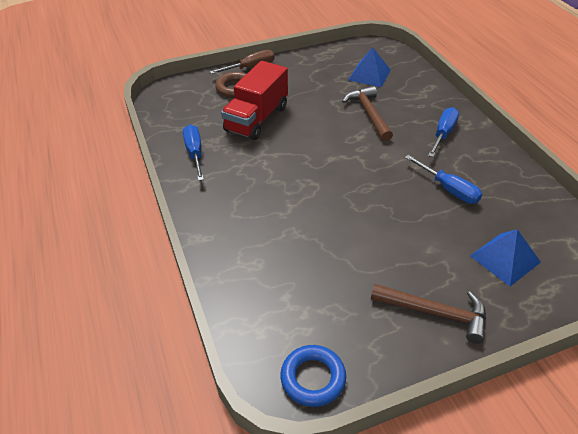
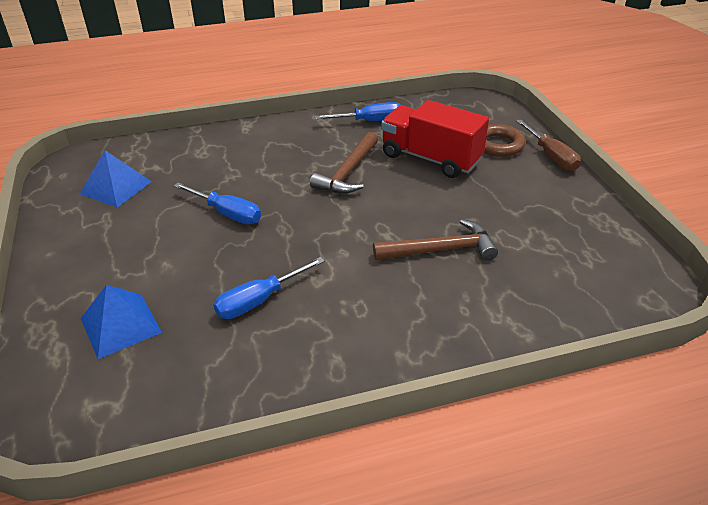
camera: 95 degrees right, 5 degrees down
(313, 378) = (67, 175): blue ring -> none
(369, 75) = (552, 264): blue pyramid -> blue pyramid (116, 187)
(435, 313) = (83, 252): brown hammer -> brown hammer (348, 172)
(443, 133) = (385, 321): blue screwdriver -> blue screwdriver (228, 214)

